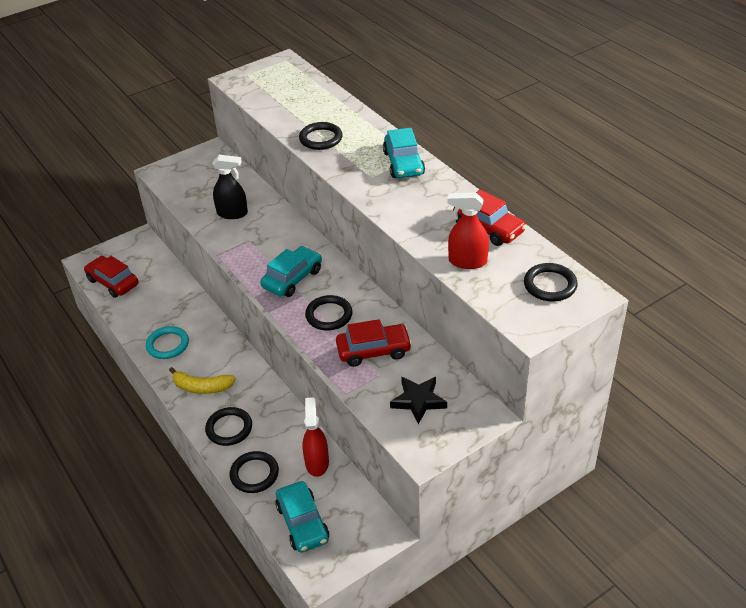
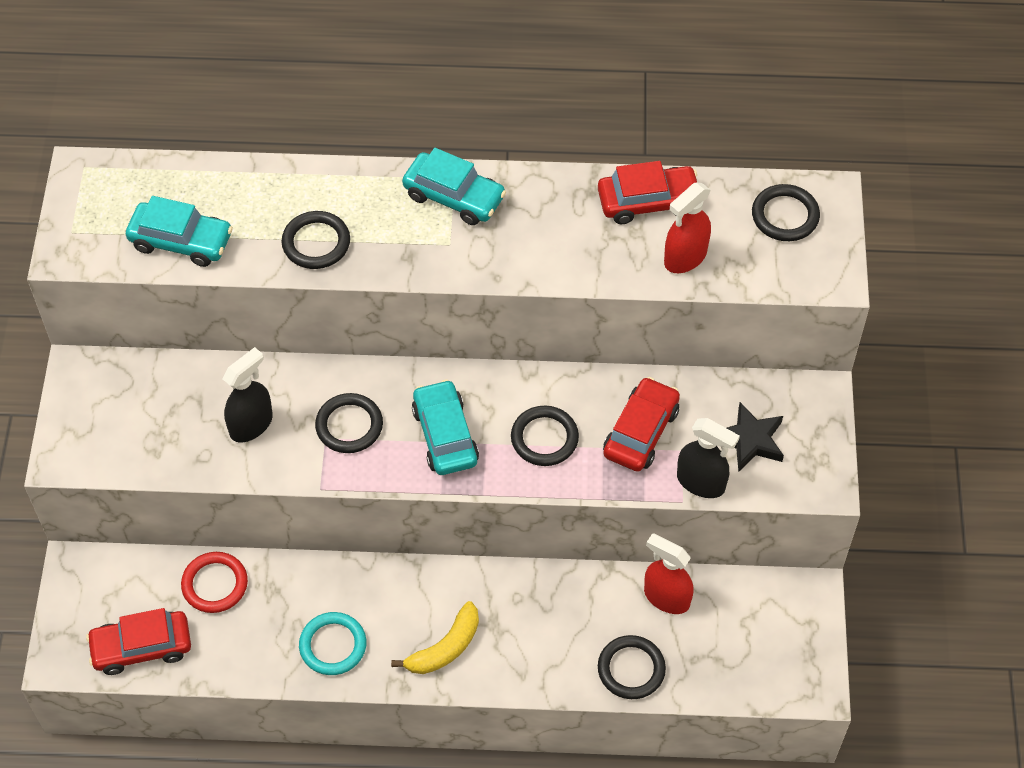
camera: 55 degrees left, 15 degrees up
(168, 285) = (215, 584): none -> red ring
(229, 428) = (539, 656): black ring -> black ring (349, 425)
(302, 523) = (738, 662): turquoise car -> turquoise car (181, 241)
(365, 395) = (701, 482): none -> black spray bottle

